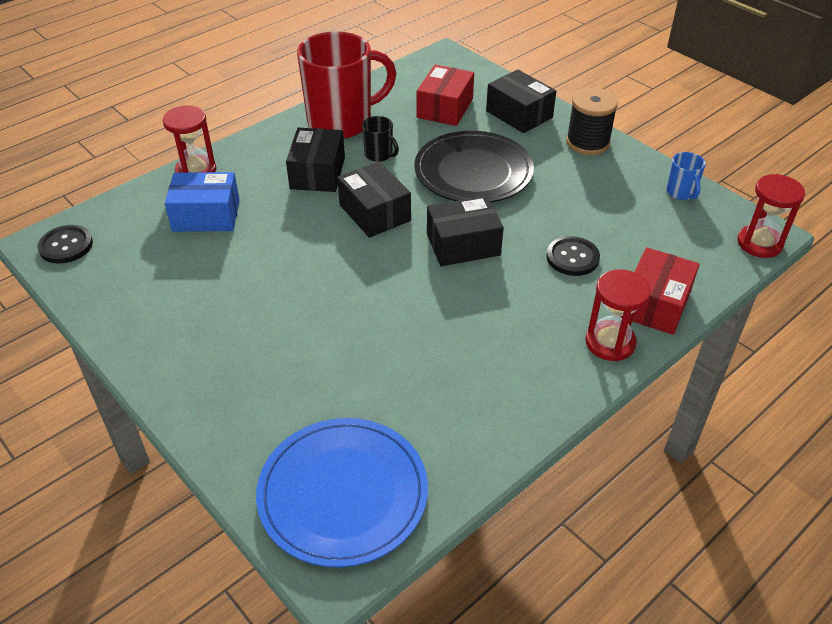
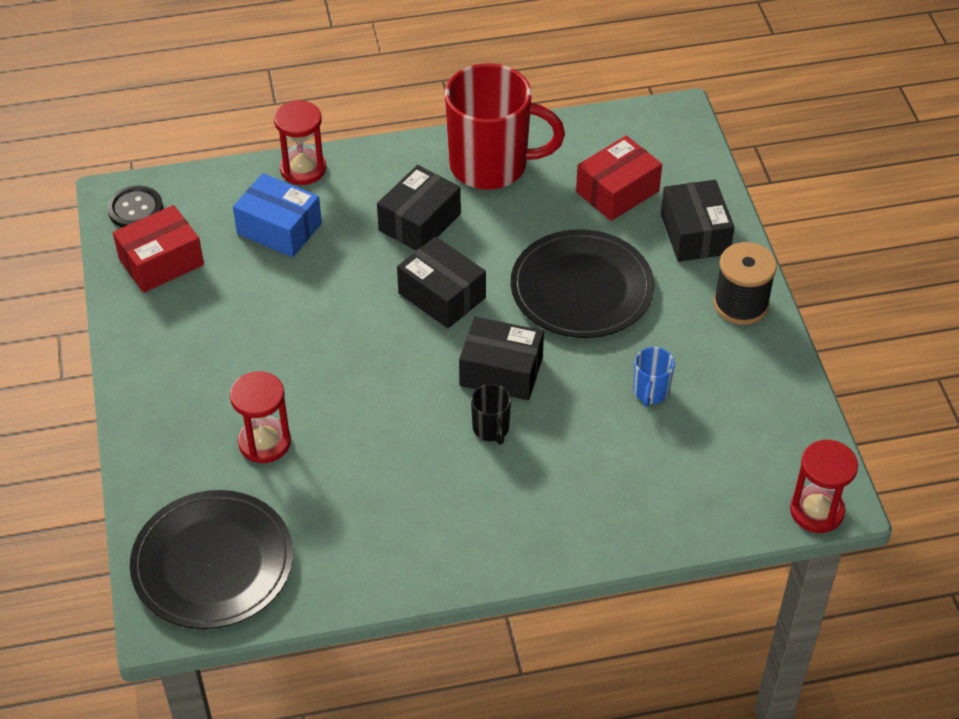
camera: 30 degrees right, 5 degrees up
(343, 494) = (213, 563): blue plate -> black plate
(374, 213) = (442, 295): black box -> black box turned 45 degrees counterclockwise
(379, 155) = (499, 225): black mug -> black mug (491, 429)
(572, 257) = (599, 436): black button -> none
(610, 342) = (556, 542): red hourglass -> red hourglass (264, 442)
(655, 304) = (638, 525): red box -> red box (161, 262)
(681, 192) = (788, 412): blue mug -> blue mug (650, 392)

